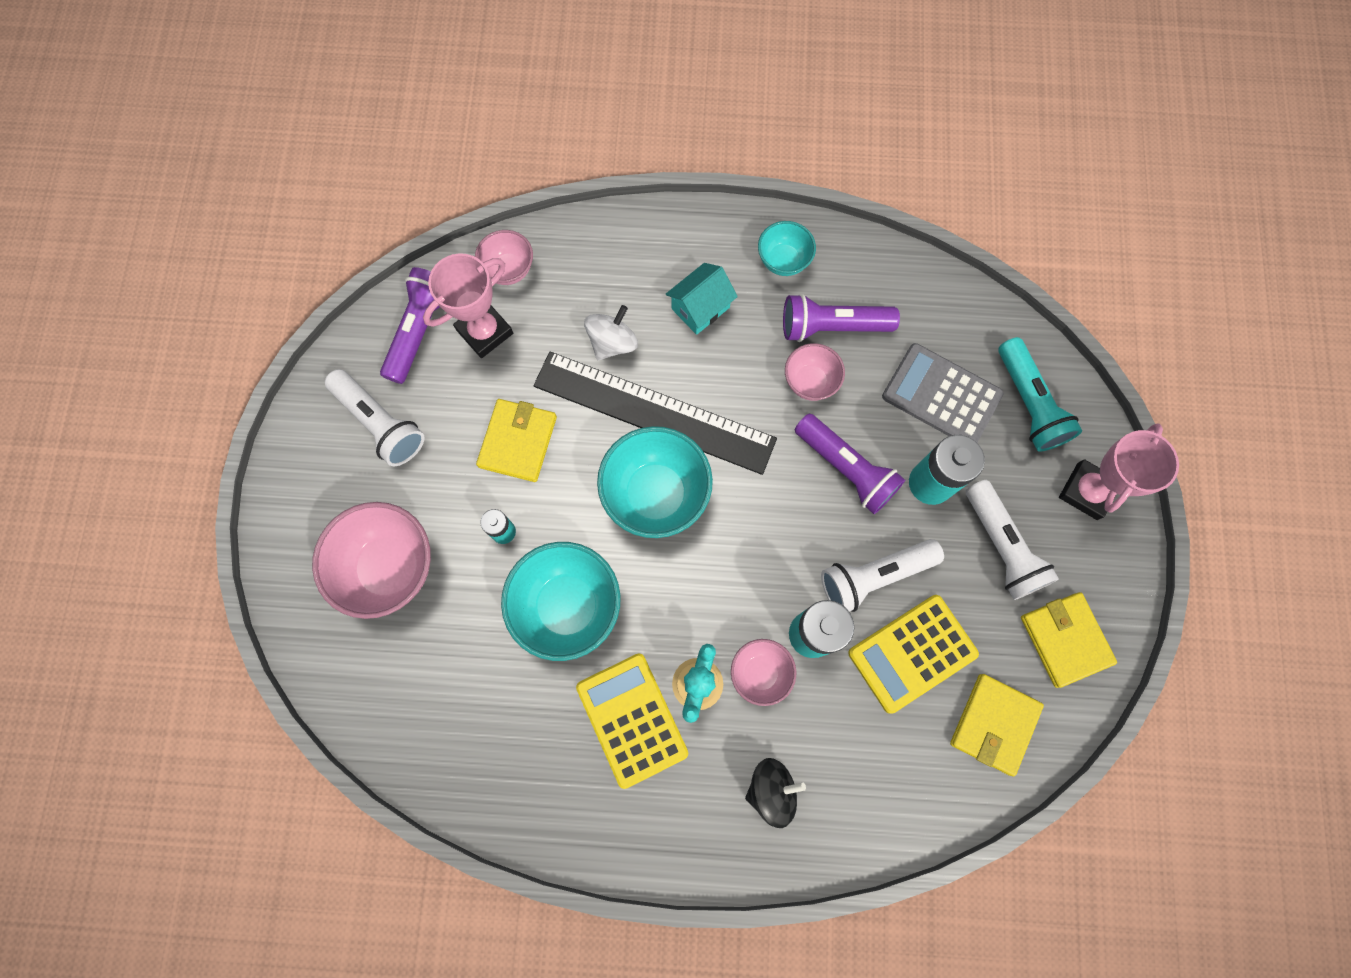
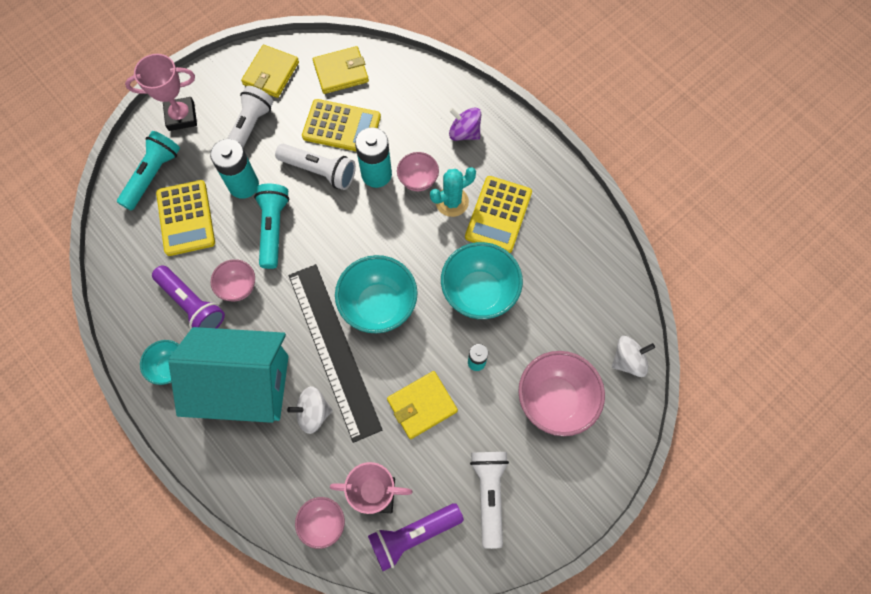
camera: 135 degrees left, 5 degrees down
(345, 683) = (628, 360): none -> white spinning top
(700, 308) = (245, 385): turquoise house -> turquoise house, size x2.22
(771, 790) = (464, 132): black spinning top -> purple spinning top
(846, 469) = (273, 228): purple flashlight -> turquoise flashlight
(941, 395) = (186, 218): grey calculator -> yellow calculator

